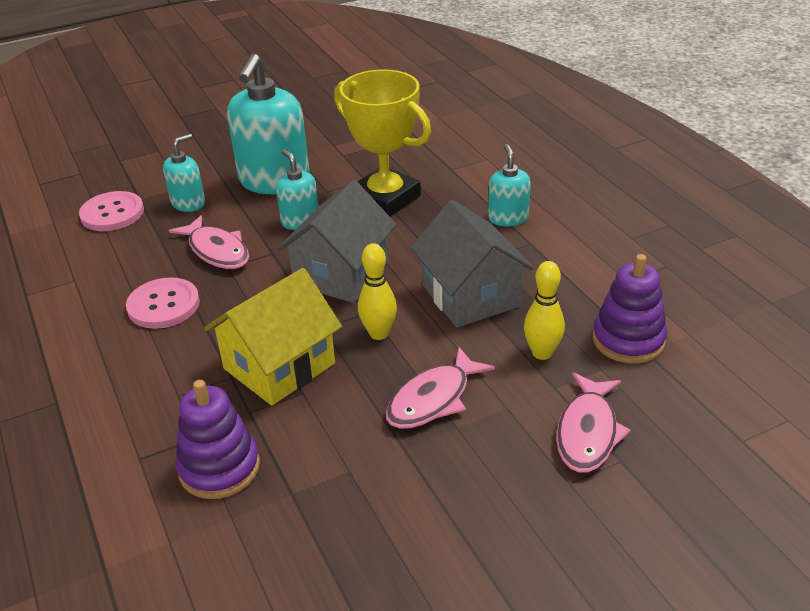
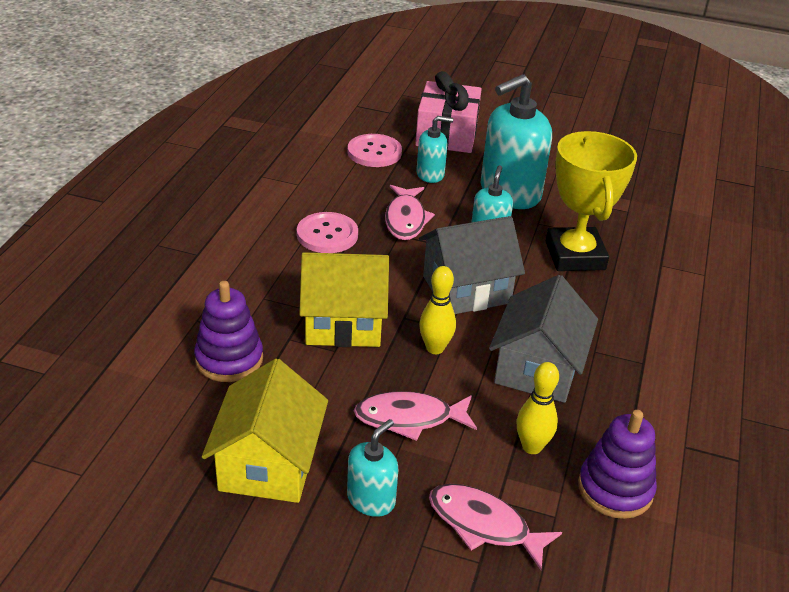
camera: 40 degrees right, 0 degrees up
(158, 164) = (447, 134): none -> pink gift
(376, 523) = (268, 464): none -> yellow house
(508, 218) = (653, 332): turquoise soap dispenser -> turquoise soap dispenser (371, 499)
(587, 432) = (484, 525): pink fish -> pink fish turned 60 degrees clockwise

